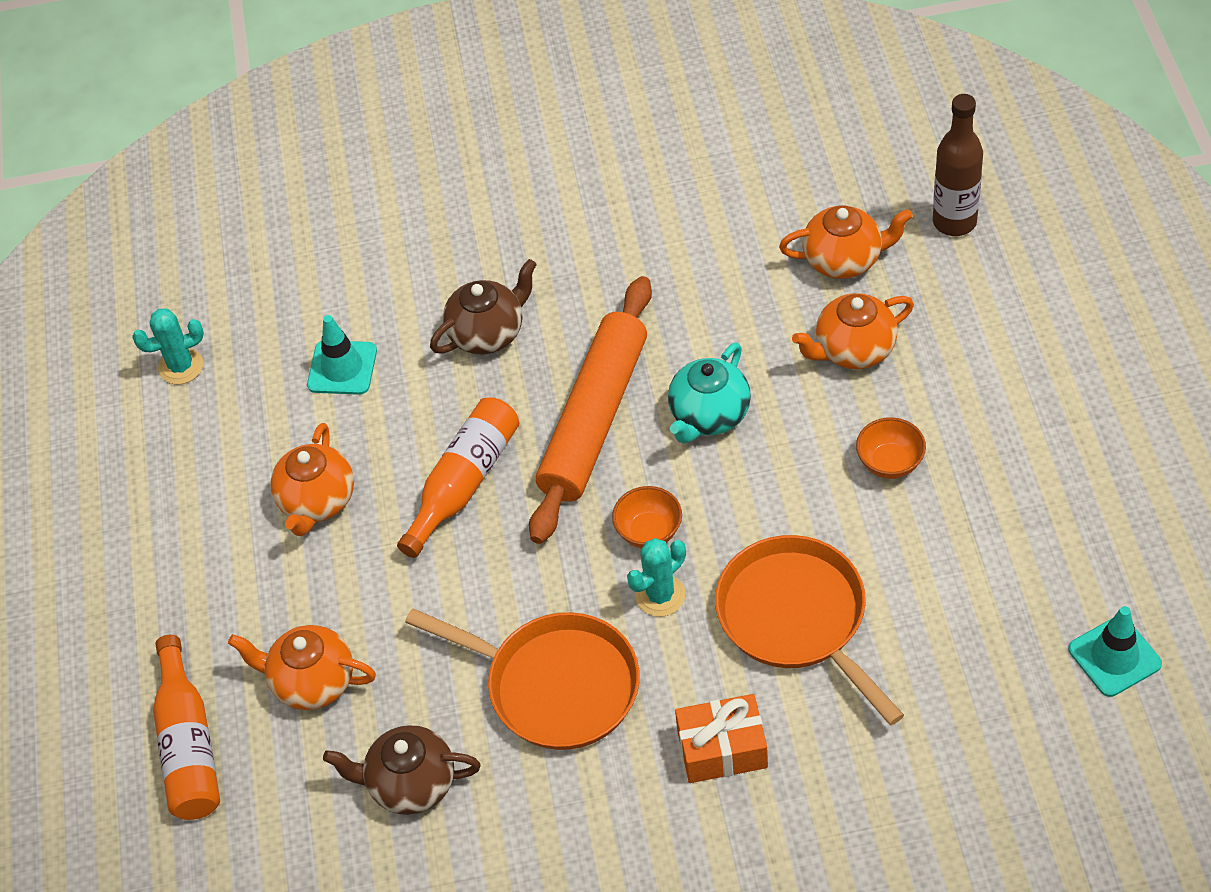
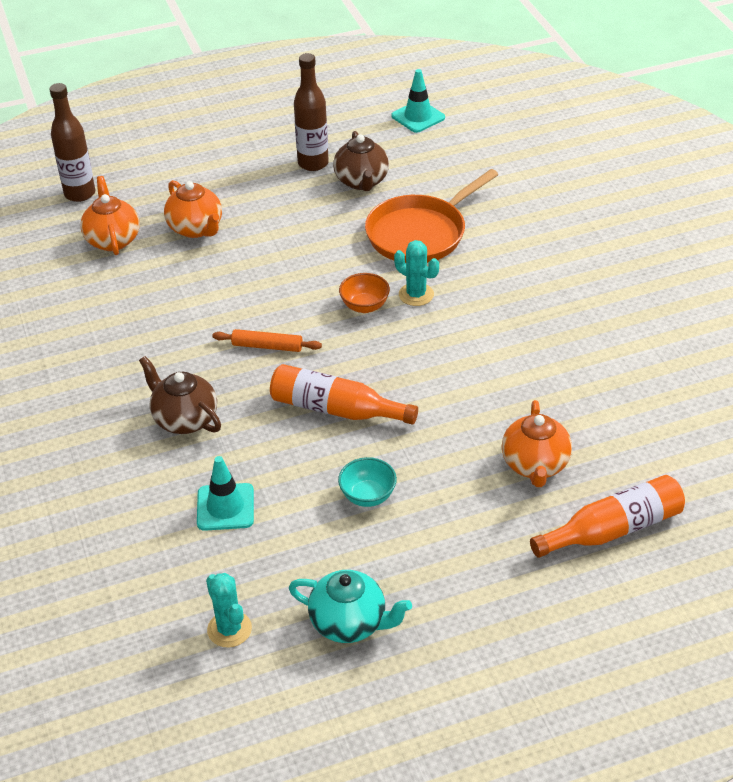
camera: 105 degrees left, 10 degrees down
(317, 502) = (367, 496): orange teapot -> turquoise bowl
(410, 784) = (600, 395): brown teapot -> brown teapot (362, 181)
(555, 685) = (500, 335): orange pan -> none
(594, 419) = (267, 346): orange rolling pin -> orange rolling pin, size x0.43
(709, 416) = (259, 289): turquoise teapot -> turquoise teapot (349, 623)
(722, 749) = (525, 255): orange gift -> none
(890, 463) = (291, 206): orange bowl -> none
(995, 497) = (313, 163): none -> brown bottle

